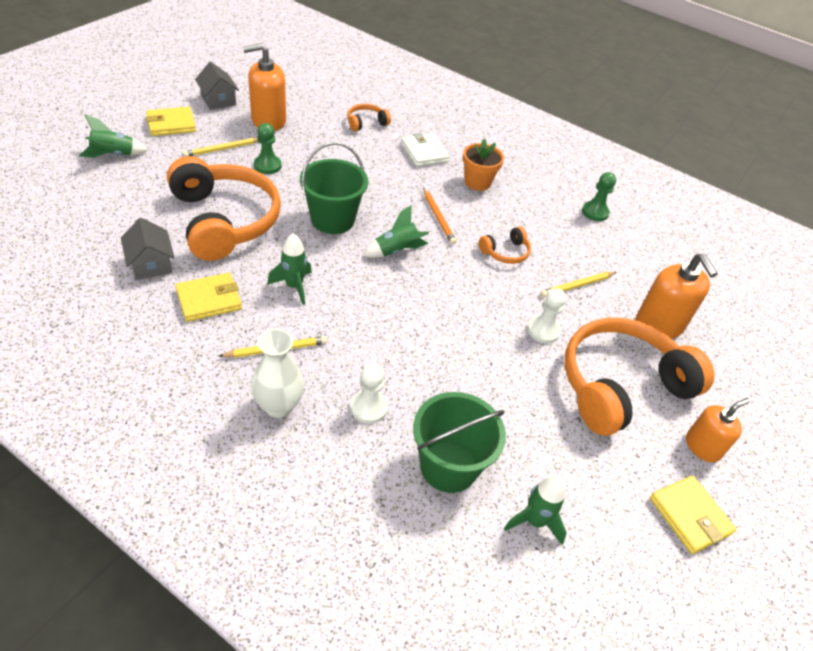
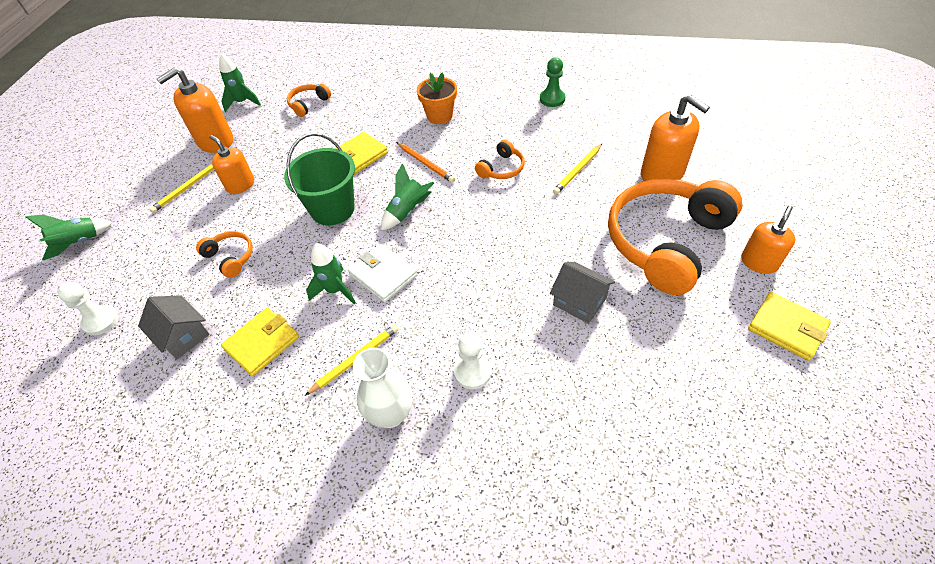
camera: 15 degrees left, 5 degrees up
(171, 124) = (121, 186): yellow wallet -> yellow wallet (359, 156)
(218, 100) = (154, 142): grey house -> grey house (579, 301)
(224, 220) = (230, 257): orange headphones -> orange headphones, size x0.42
(267, 166) = (240, 185): green pawn -> orange soap dispenser
(424, 152) = (377, 109): white wallet -> white wallet (383, 275)
(448, 466) = (574, 390): green bucket -> none
(534, 521) = (673, 401): green rocket -> green rocket (242, 102)
(543, 331) = (575, 224): white pawn -> white pawn (101, 321)

